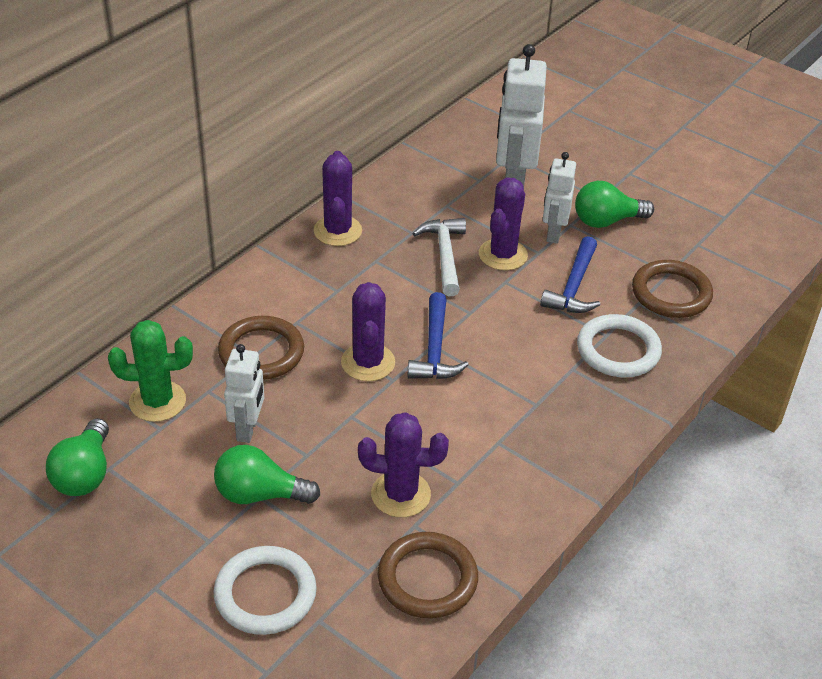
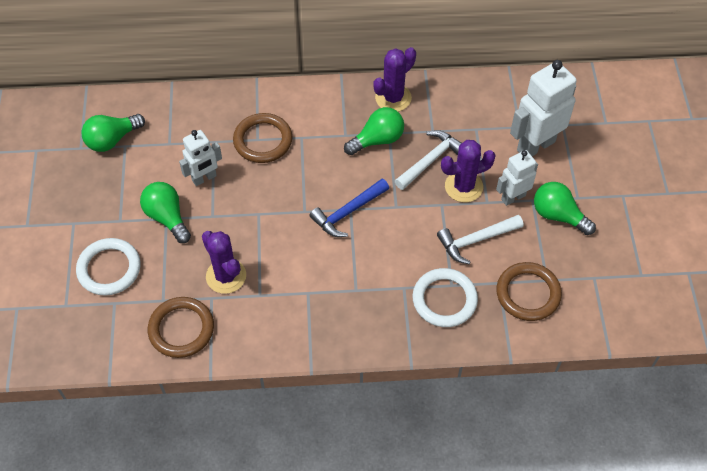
camera: 50 degrees right, 15 degrees up
(157, 401) = (185, 128): green cactus -> none
(368, 362) = (305, 191): purple cactus -> none
(373, 273) = (377, 140): none -> green light bulb
(574, 287) = (476, 240): blue hammer -> white hammer

